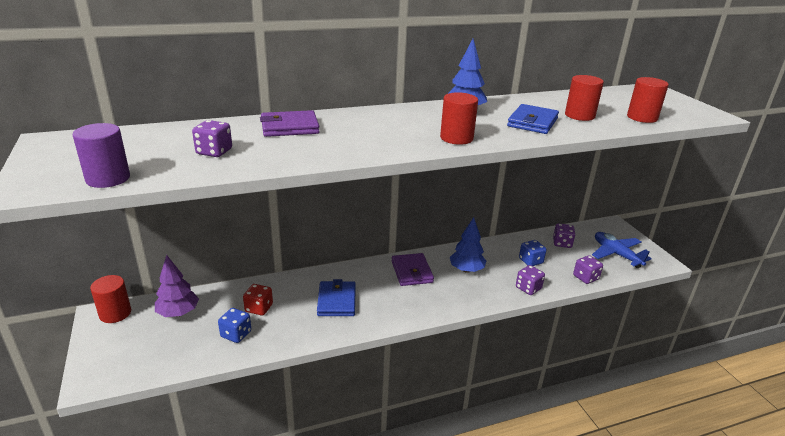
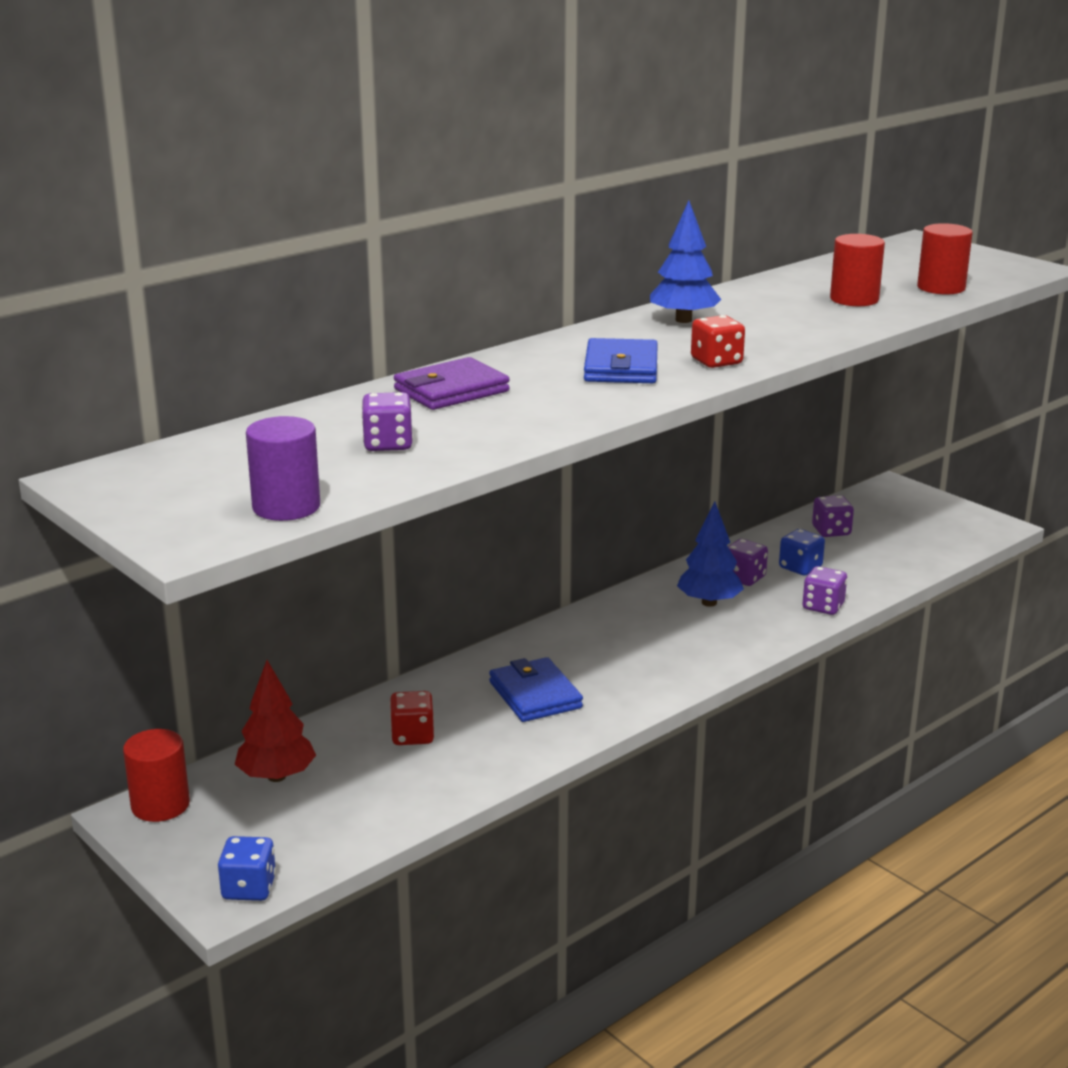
camera: 20 degrees left, 5 degrees down
(178, 313) = (276, 776): purple tree -> red tree
(236, 334) = (409, 779): blue dice -> blue dice (249, 888)
(411, 272) = (623, 626): purple wallet -> none
(456, 138) = (716, 361): red cylinder -> red dice
(532, 122) = (799, 321): blue wallet -> blue wallet (621, 368)
(585, 277) = (898, 572): purple dice -> purple dice (744, 578)
(616, 254) = (923, 529): blue plane -> none

